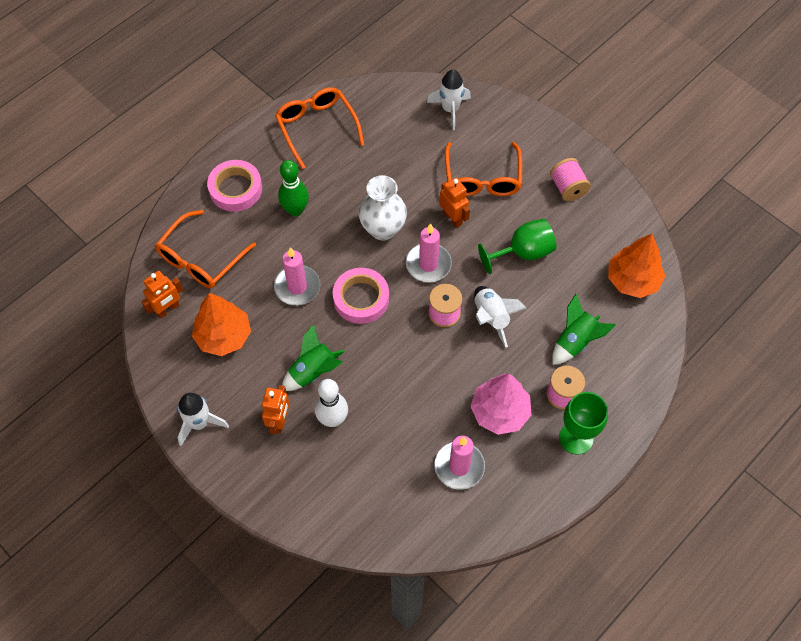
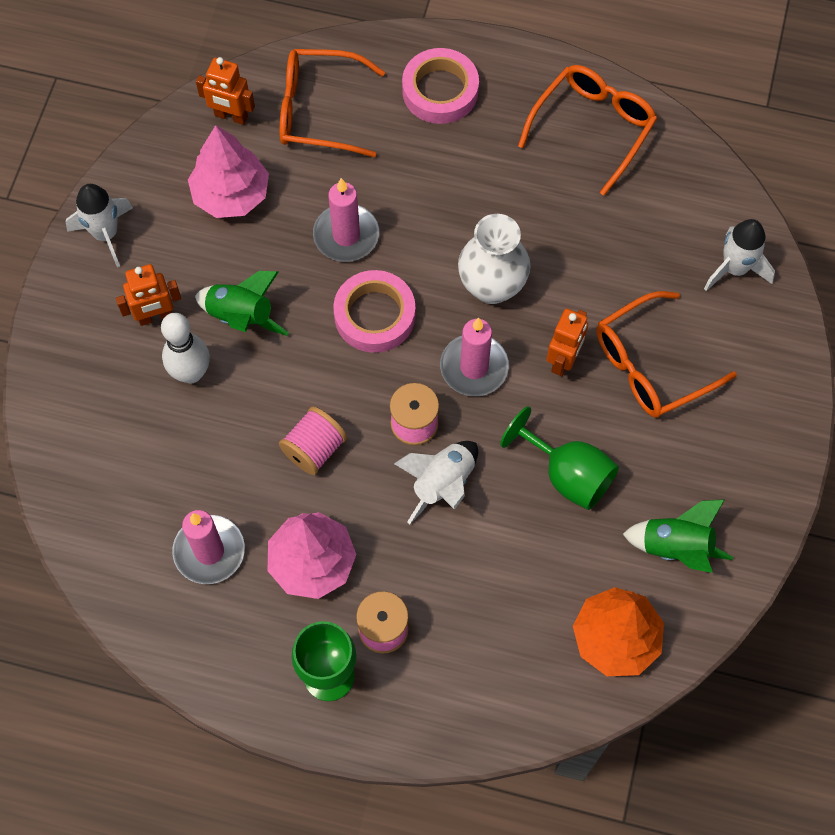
camera: 60 degrees right, 5 degrees up
(224, 336) = (231, 194): orange tree -> pink tree
(295, 210) = (453, 173): green bowling pin -> none
(568, 188) = (710, 481): pink spool -> pink spool (314, 449)
(575, 341) = (471, 607): green rocket -> green rocket (675, 547)

